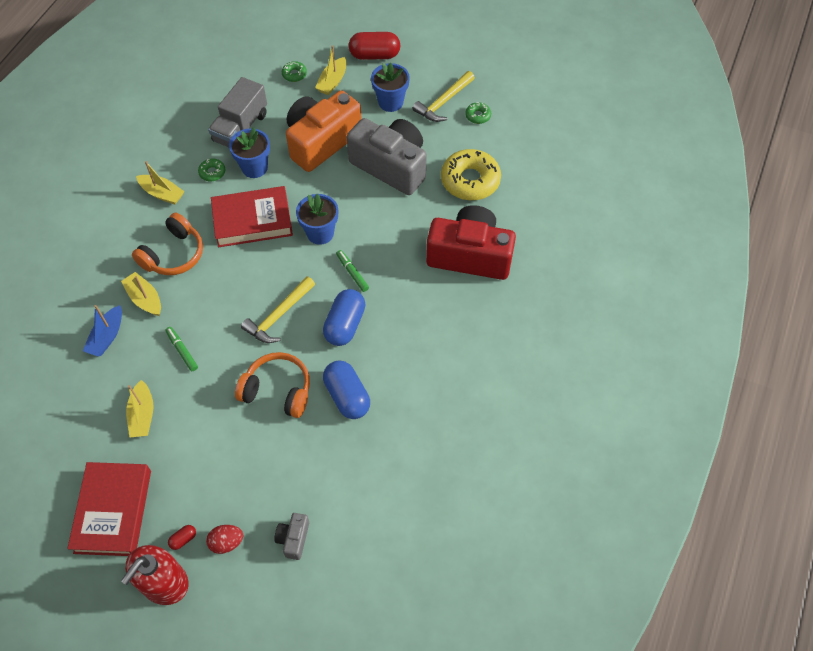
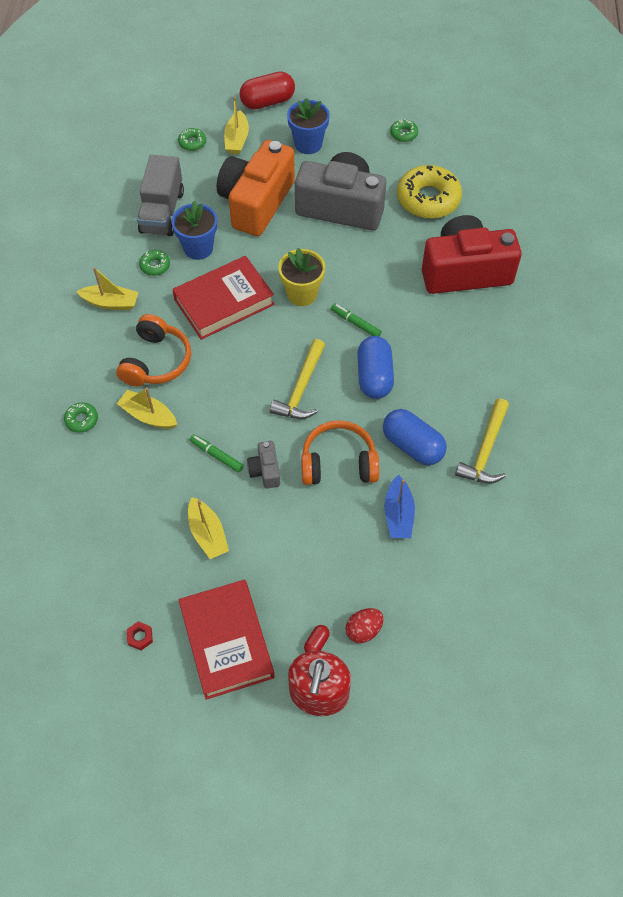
camera: 20 degrees left, 0 degrees up
(48, 482) = (140, 637): none -> red nut
(92, 285) = (82, 420): none -> green donut
(107, 336) = (126, 467): blue boat -> blue boat (398, 514)
(293, 538) = (430, 602): grey camera -> grey camera (265, 470)
(320, 233) = (302, 294): blue flower pot -> yellow flower pot
(443, 102) = (362, 130): yellow hammer -> yellow hammer (485, 450)

